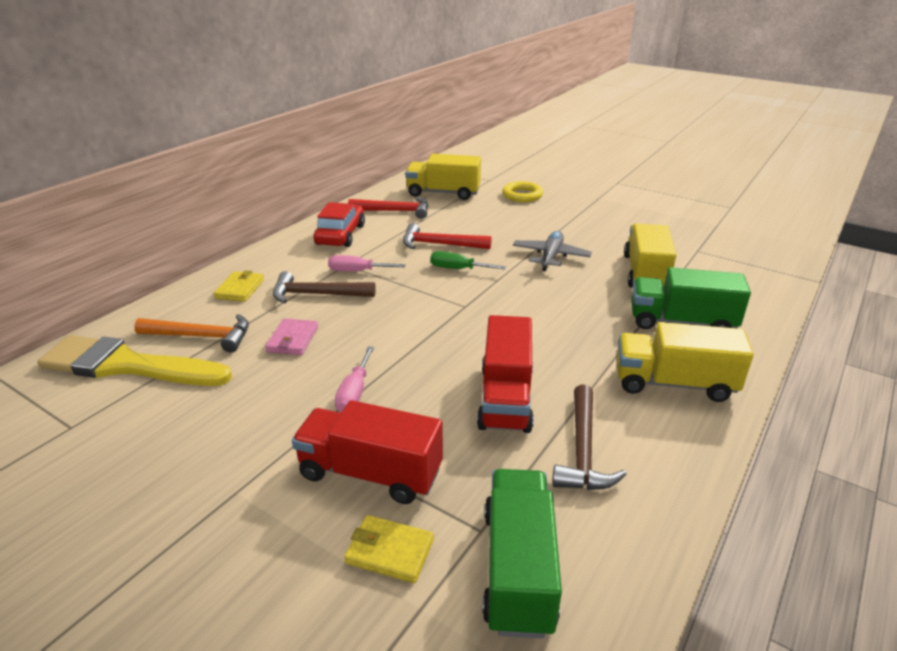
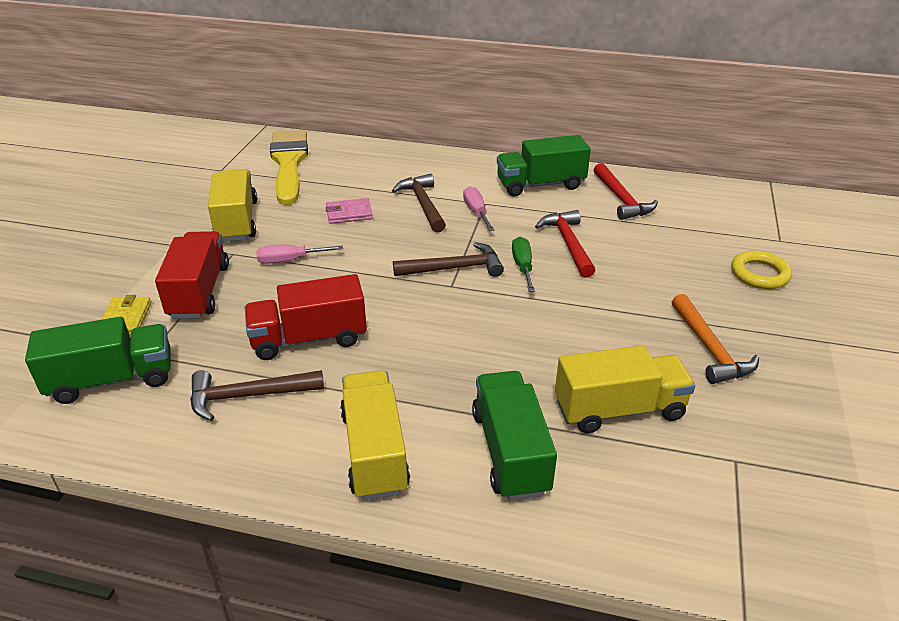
camera: 70 degrees right, 5 degrees up
(202, 336) = (335, 176): orange hammer -> orange hammer (710, 349)
(240, 289) = (410, 169): yellow wallet -> none
(340, 235) = (540, 185): red car -> green truck
(439, 299) = (454, 268): none -> brown hammer
(443, 193) = (701, 217): yellow truck -> yellow truck (237, 221)
(550, 257) = (601, 324): grey plane -> none

